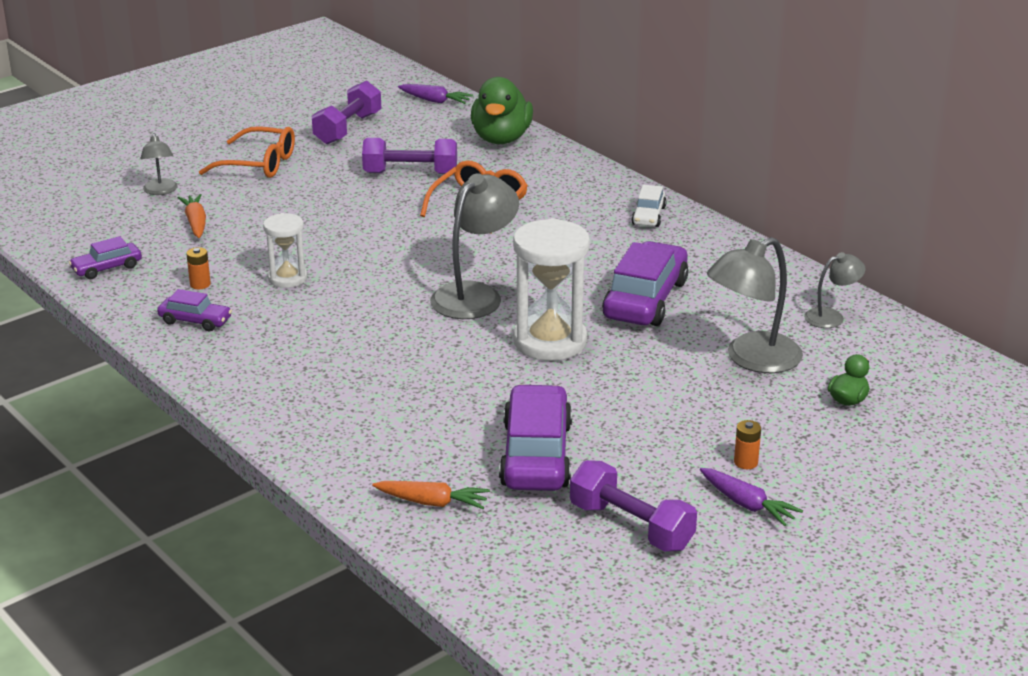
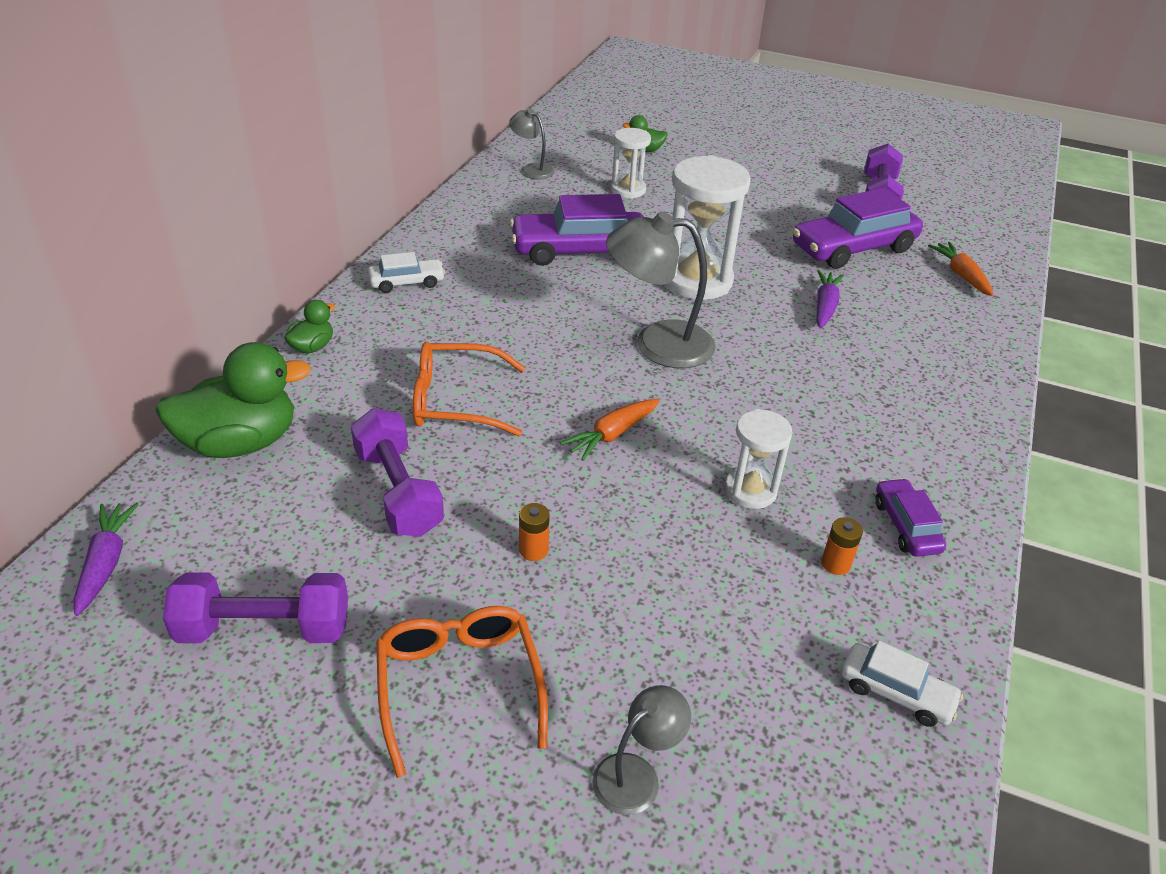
camera: 120 degrees left, 10 degrees up
(107, 268) = (896, 692): purple car -> white car
(196, 223) = (698, 660): orange carrot -> orange carrot (612, 434)
(587, 171) = (312, 347): none -> green duck
(745, 462) = (761, 172): orange battery -> orange battery (533, 550)
(747, 504) = (804, 165): purple carrot -> purple carrot (825, 306)
(752, 359) = (628, 190): grey lamp -> white hourglass

